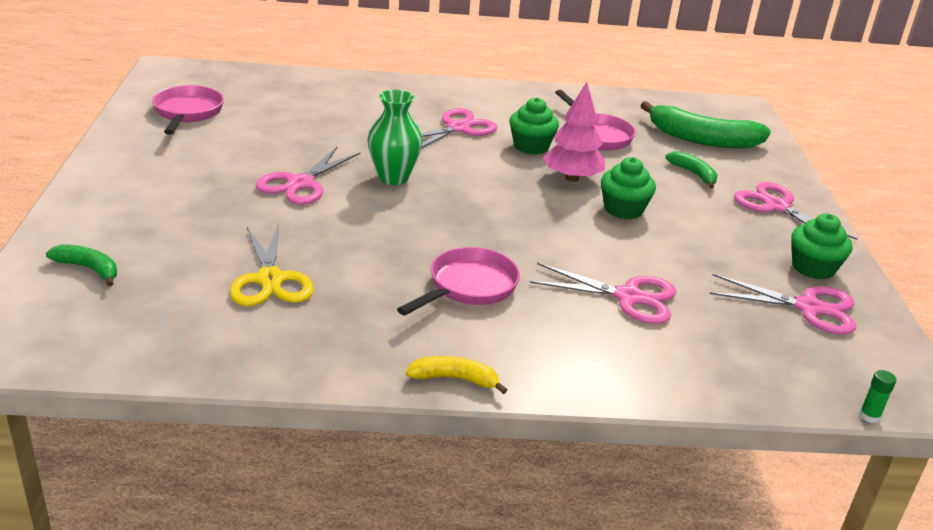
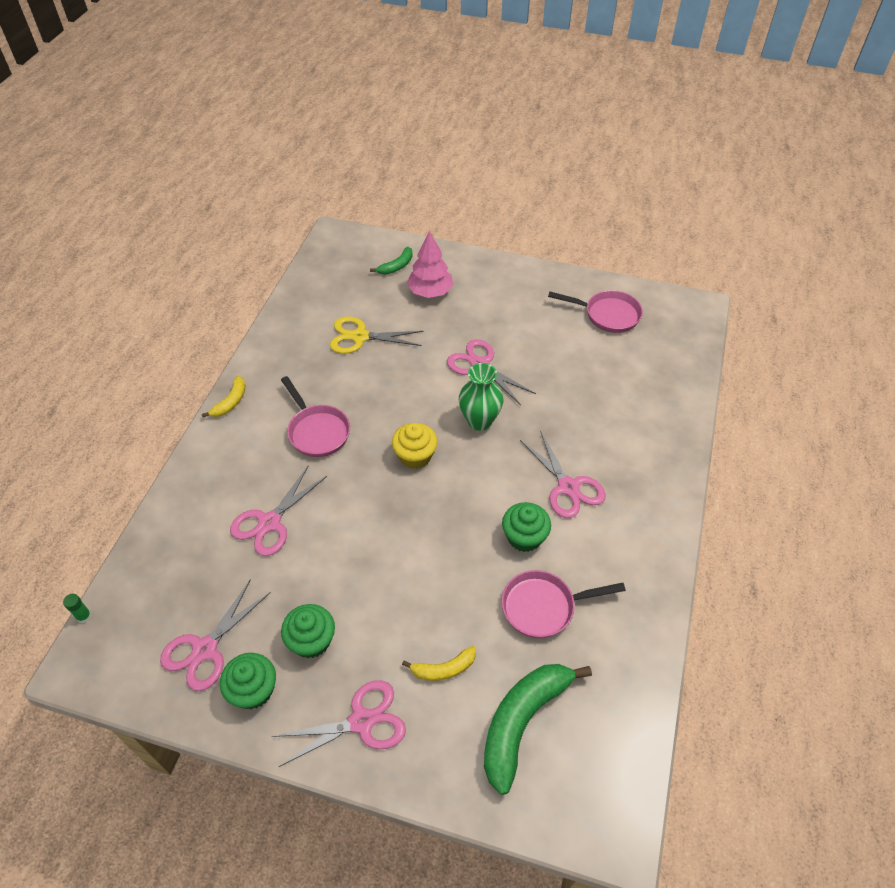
camera: 110 degrees right, 20 degrees up
(467, 212) = (415, 456): none -> yellow cupcake
(572, 178) = (456, 550): pink tree -> pink tree (430, 292)
(623, 209) = (392, 571): green cupcake -> green cupcake (311, 640)
(694, 174) = (443, 669): green banana -> yellow banana

